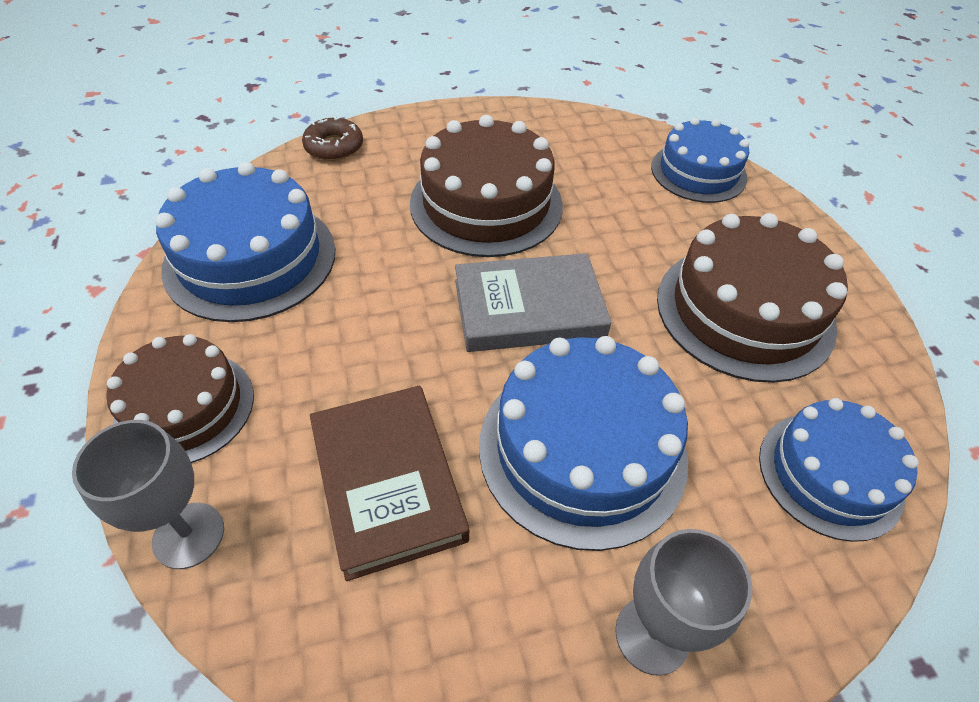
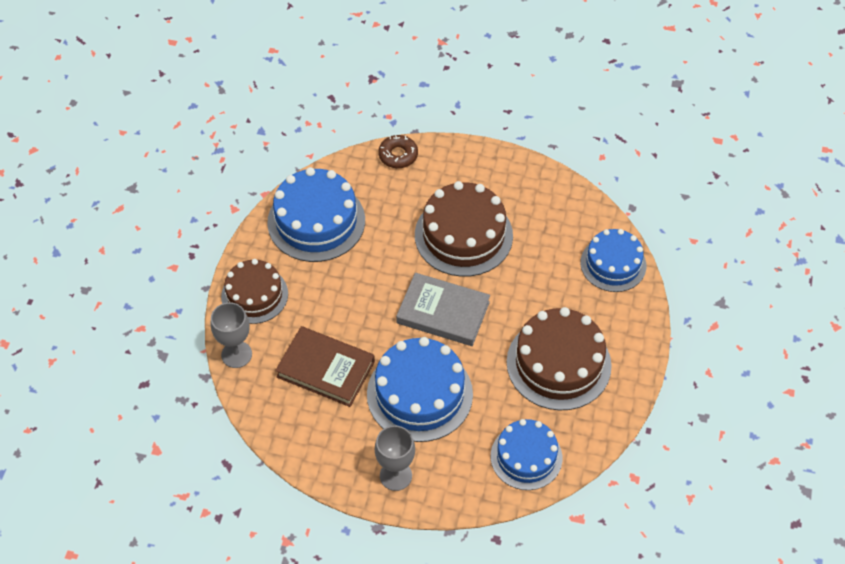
camera: 30 degrees right, 5 degrees up
(388, 482) = (325, 369): brown book -> brown book turned 75 degrees counterclockwise

